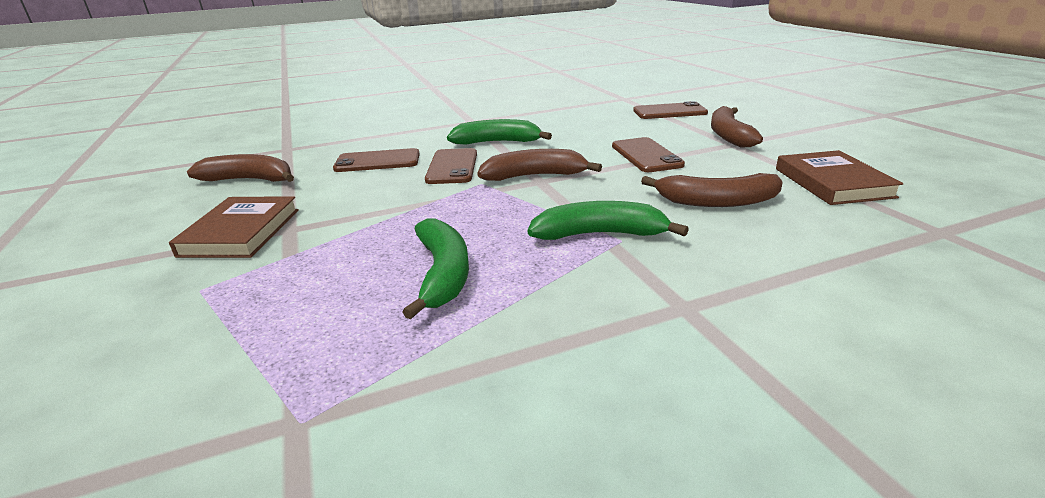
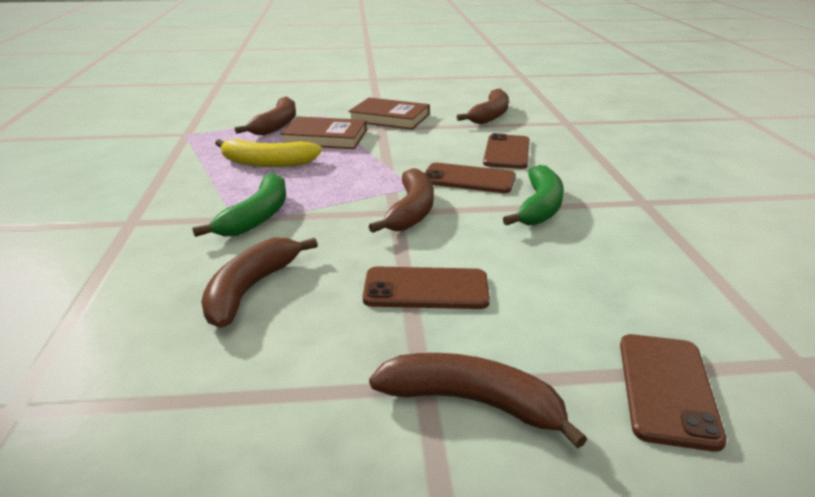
camera: 105 degrees right, 0 degrees up
(256, 318) = (276, 125): none -> brown banana
(443, 274) = (267, 163): green banana -> yellow banana
(833, 183) = (200, 407): brown book -> brown book (325, 138)

